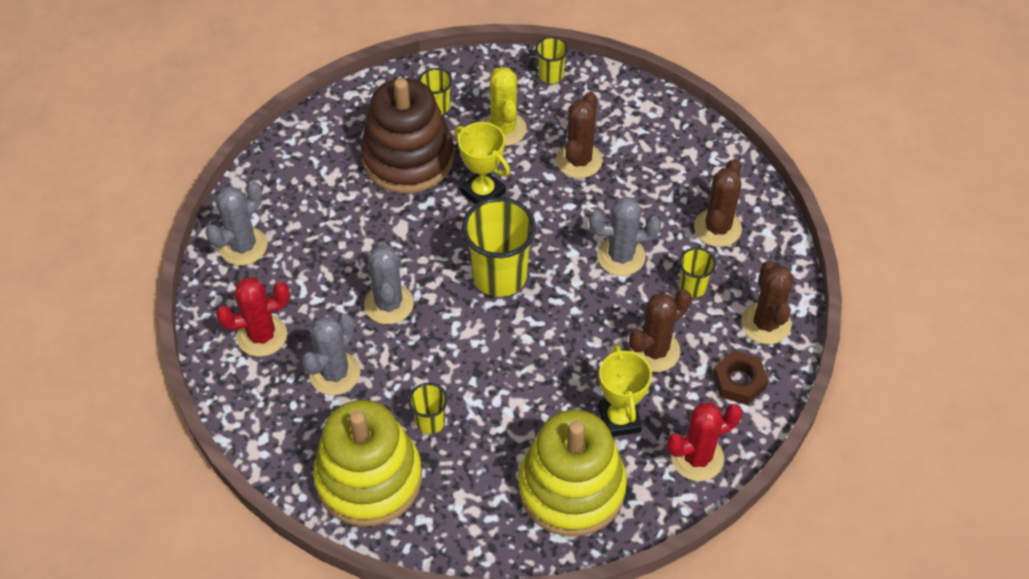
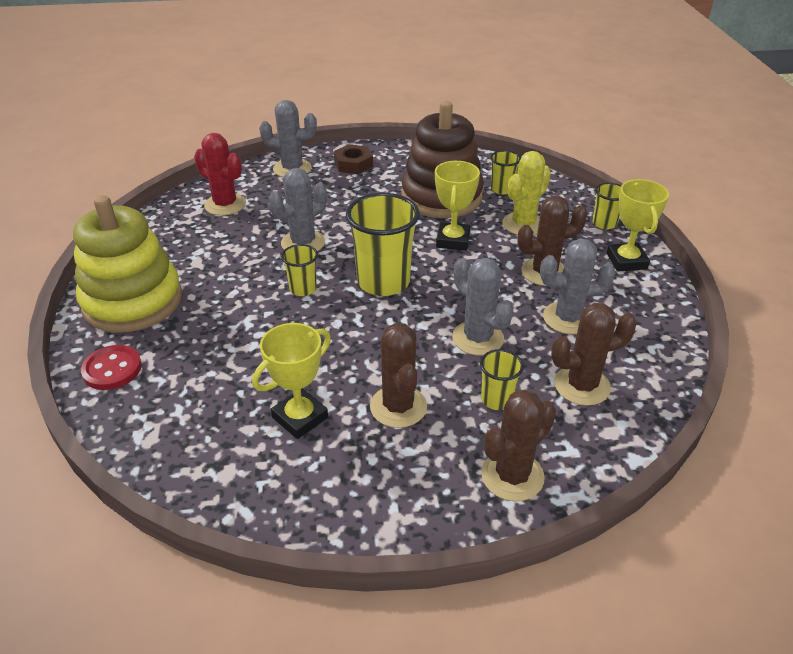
camera: 55 degrees right, 15 degrees down
(335, 373) = (218, 246): grey cactus -> grey cactus (568, 318)
(430, 422) = (209, 308): yellow cup -> yellow cup (303, 289)
(459, 528) = (112, 369): none -> red button
(571, 488) = (199, 420): yellow stacking toy -> none
(610, 99) = (626, 261): none -> yellow trophy
(654, 351) = (398, 406): brown cactus -> brown cactus turned 60 degrees clockwise
(697, 457) = (299, 497): red cactus -> none
(739, 381) = (421, 488): brown nut -> brown nut (353, 164)

